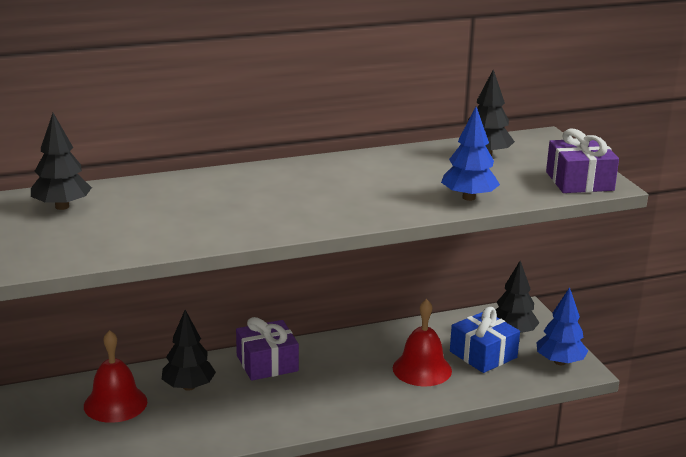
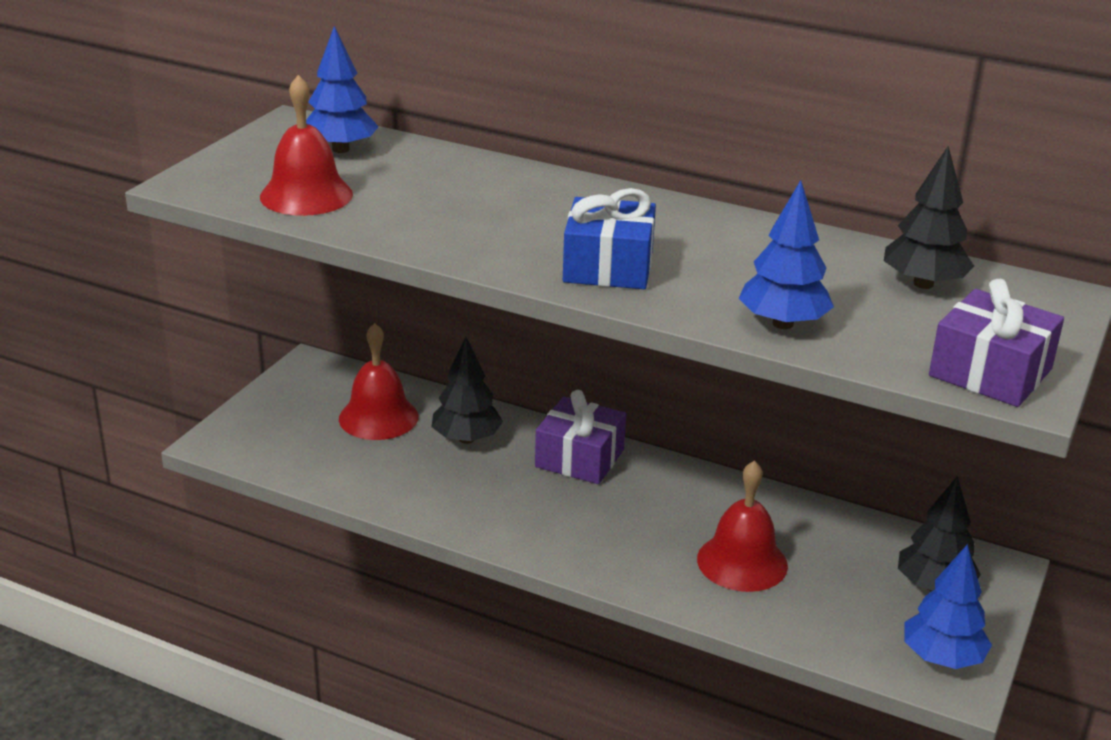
camera: 45 degrees right, 5 degrees up
(62, 206) = (340, 149): black tree -> blue tree
(100, 240) = (306, 195): none -> red bell
(483, 354) = (849, 589): blue gift -> blue gift (608, 267)

